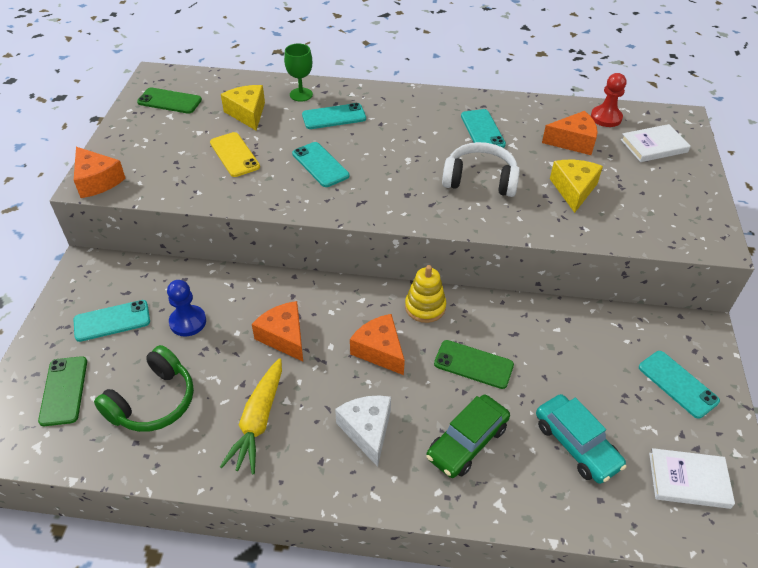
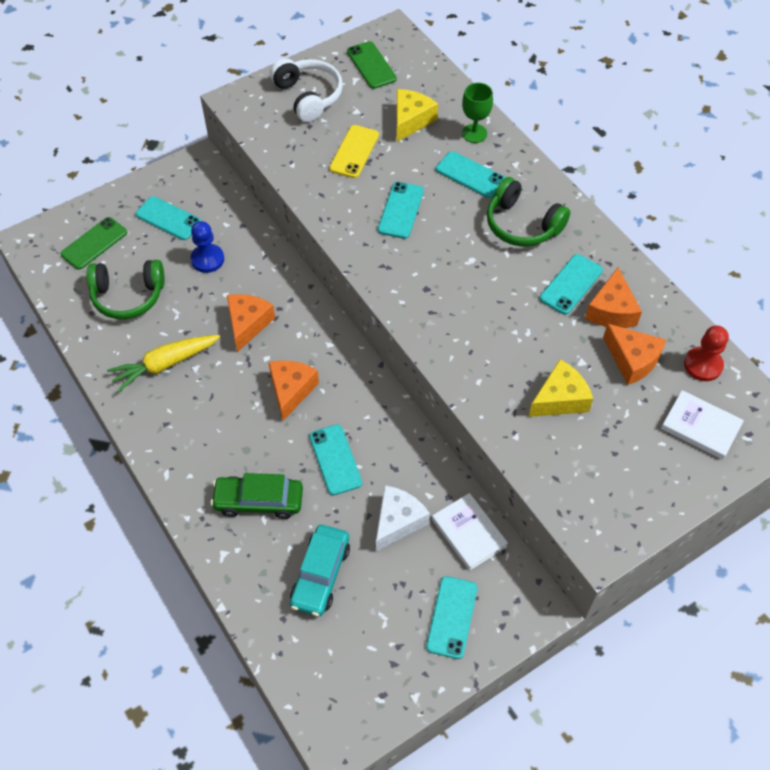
camera: 50 degrees right, 10 degrees up
(97, 181) = (243, 102): orange cheese -> orange cheese (611, 310)
(367, 430) = (213, 433): white cheese -> white cheese (398, 521)
(407, 120) = (522, 225): none -> green headphones
(425, 307) = (363, 390): yellow stacking toy -> none
(473, 364) = (335, 460): green phone -> turquoise phone
(480, 180) = (498, 325): white headphones -> white headphones (308, 96)
(688, 480) = (355, 672): white book -> white book (469, 533)

